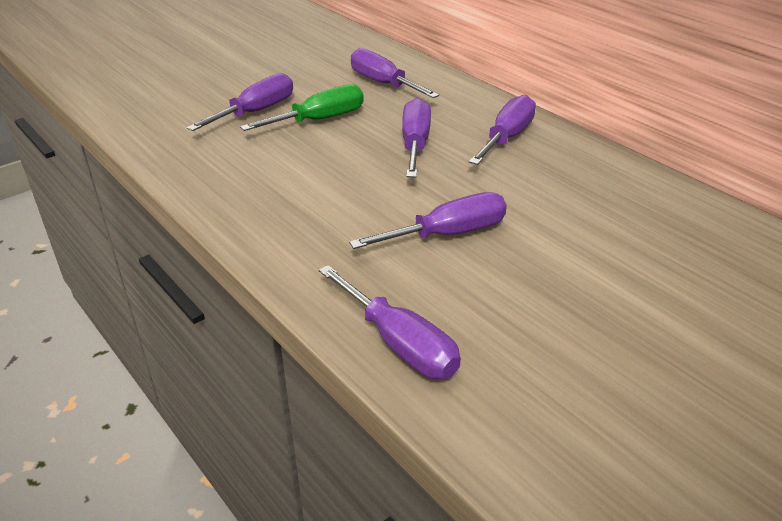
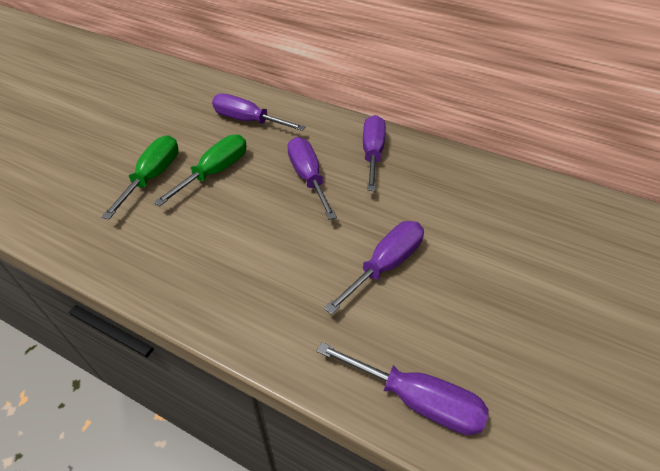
camera: 25 degrees left, 10 degrees up
(256, 112) = (153, 176): purple screwdriver -> green screwdriver

